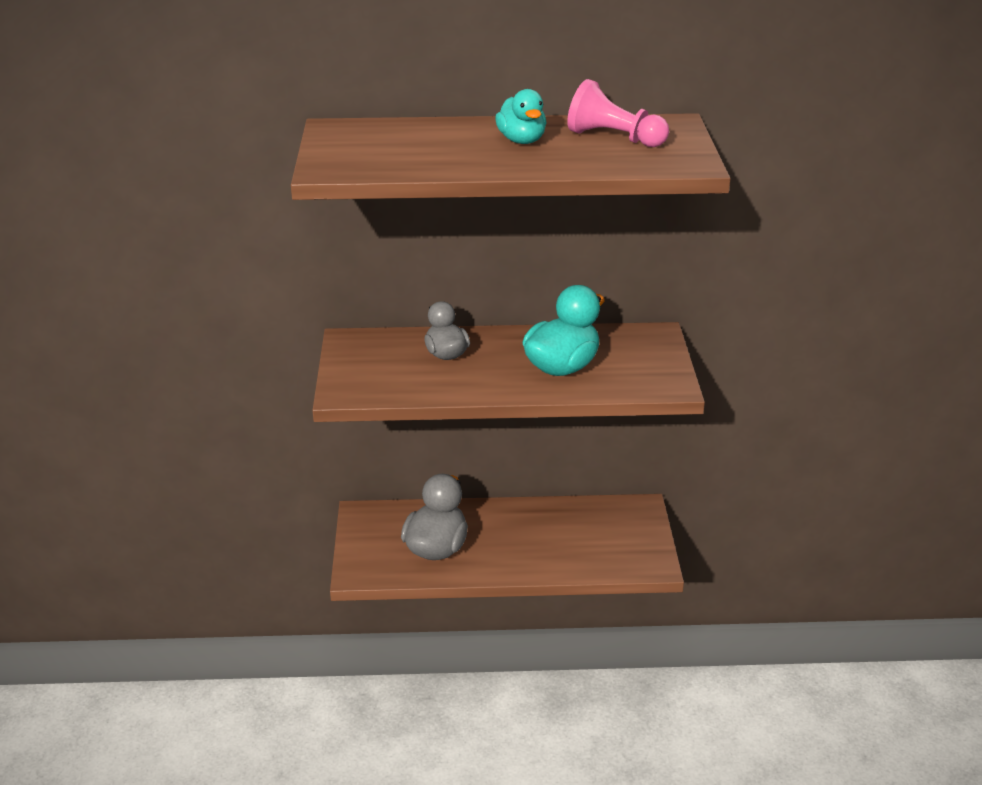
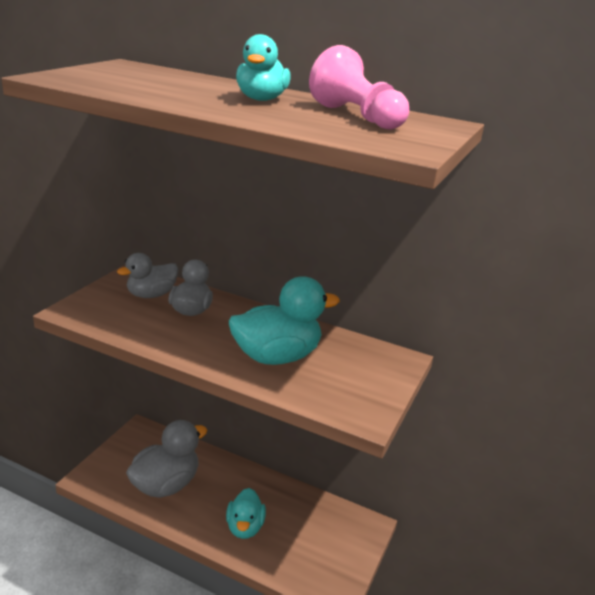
camera: 25 degrees right, 5 degrees down
(392, 353) = (151, 295): none -> grey duck
(540, 551) = (245, 527): none -> turquoise duck

